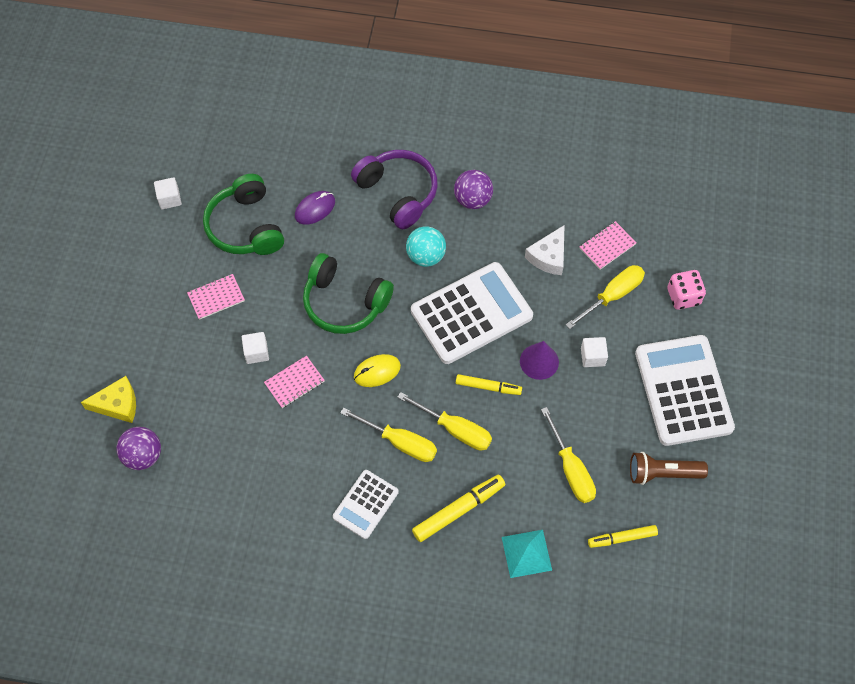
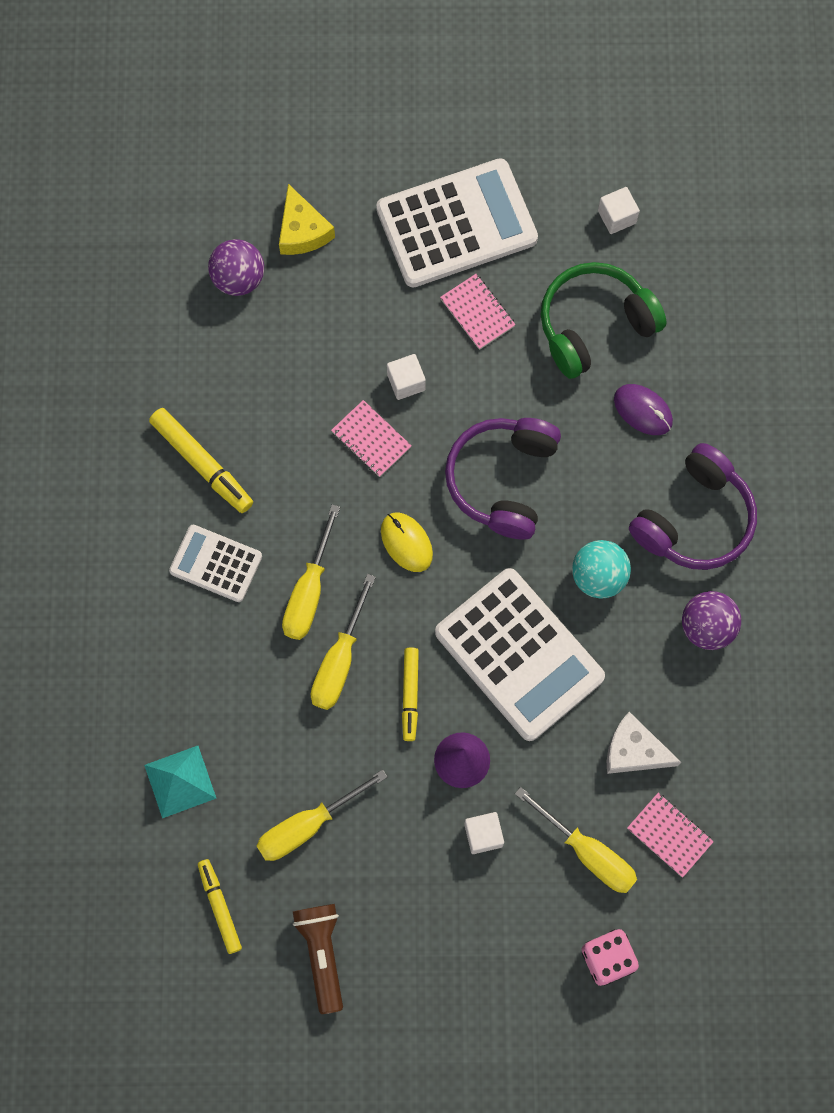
camera: 80 degrees right, 10 degrees up
(344, 302) = (502, 480): green headphones -> purple headphones
(459, 510) = (226, 684): yellow marker -> yellow marker (202, 464)
(683, 390) = (453, 972): white calculator -> white calculator (456, 224)

